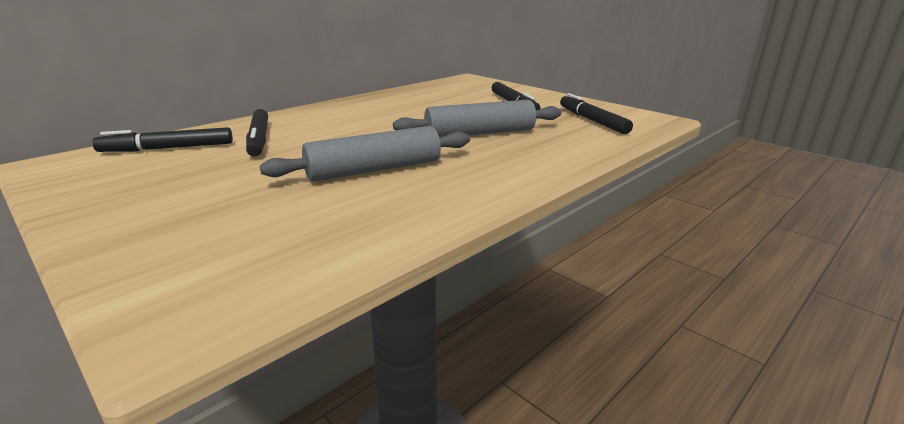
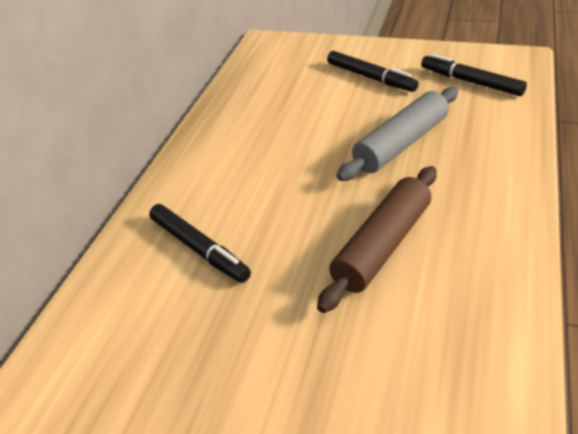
camera: 25 degrees left, 15 degrees up
(167, 149) = (121, 311): black marker -> none
(374, 170) = (382, 246): grey rolling pin -> brown rolling pin

